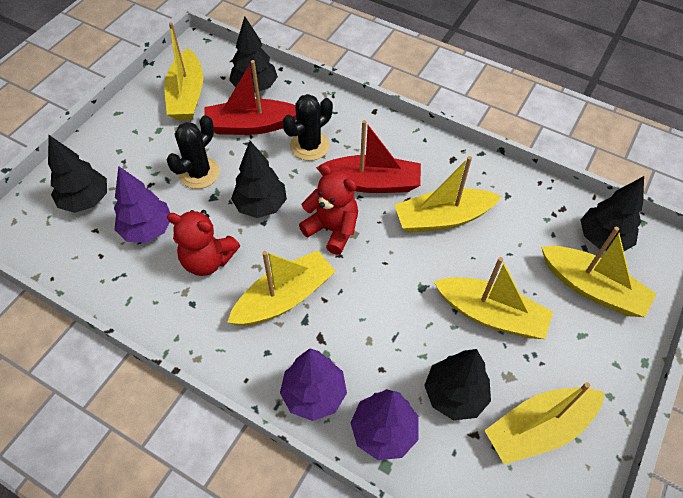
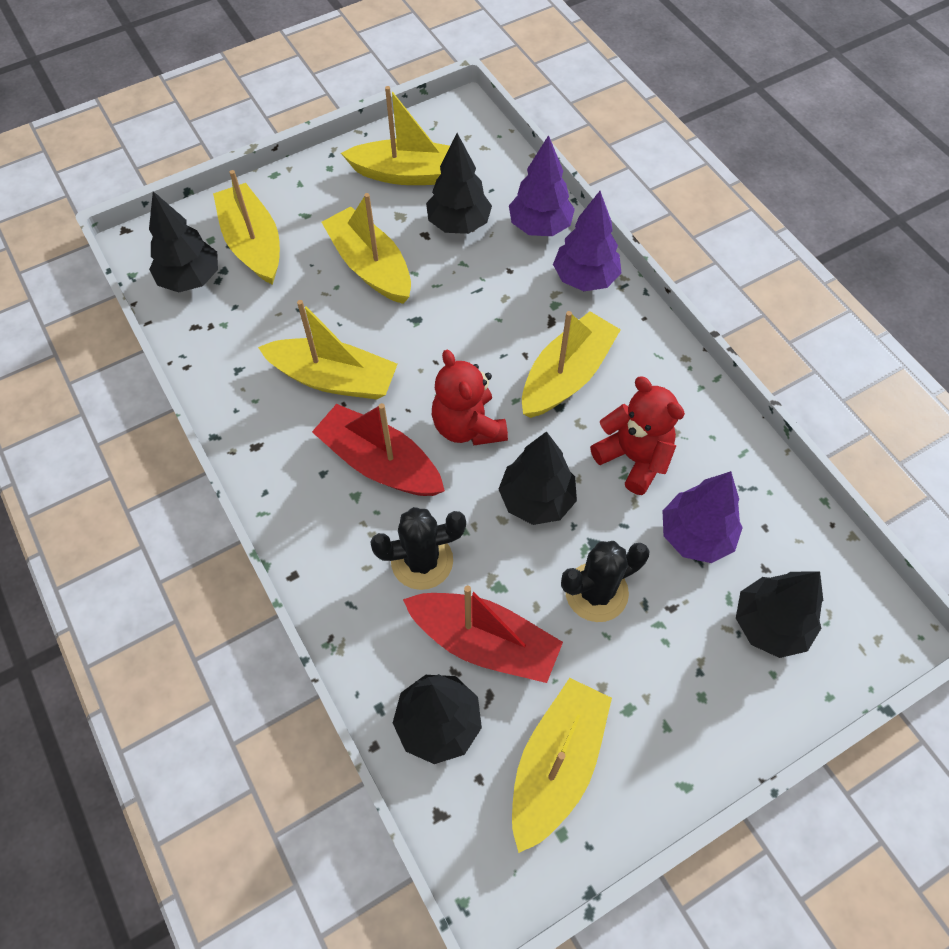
camera: 150 degrees left, 5 degrees up
(284, 297) = (566, 375): yellow boat -> yellow boat turned 135 degrees clockwise

